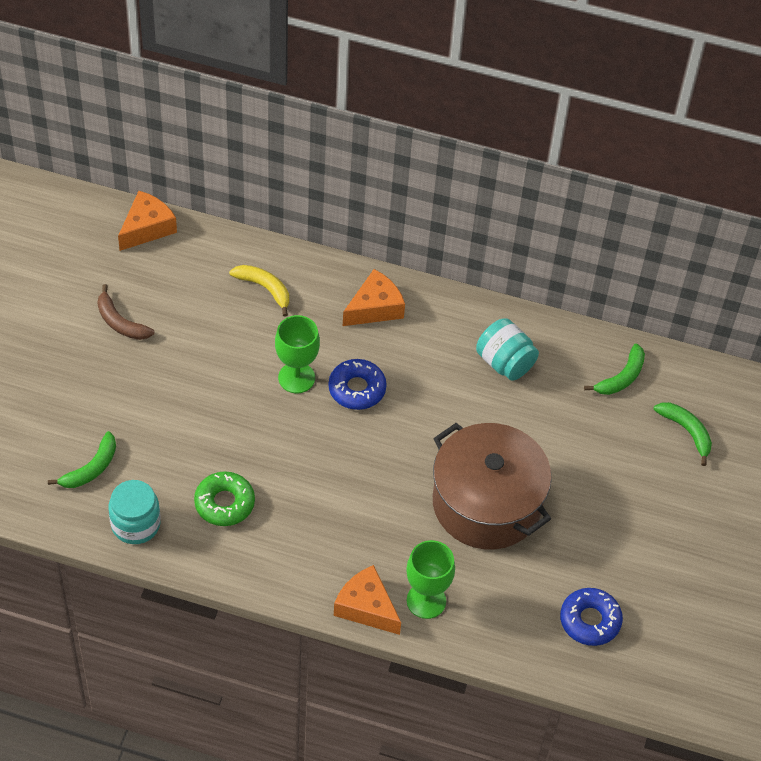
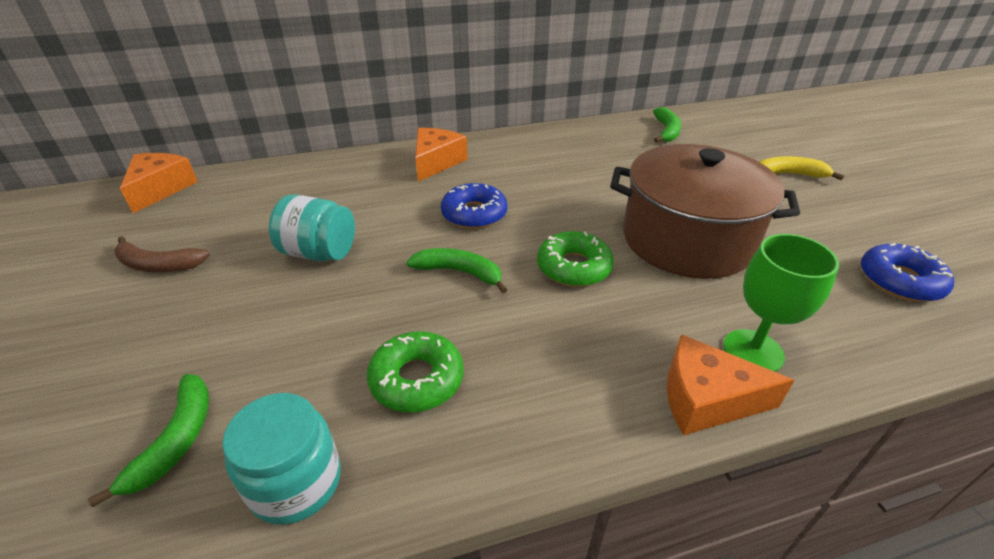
camera: 30 degrees left, 15 degrees down
(265, 289) = (320, 185): yellow banana -> yellow banana (788, 174)
(296, 378) = (406, 229): green goblet -> none
(382, 480) = (574, 267): none -> green donut
(505, 362) = (577, 153): turquoise jar -> turquoise jar (319, 253)
(687, 431) = (749, 139): green banana -> green banana (460, 272)

